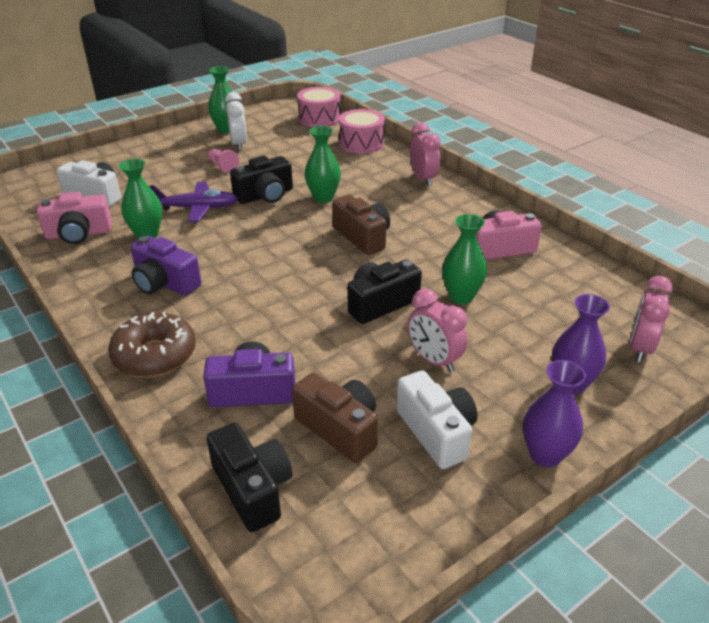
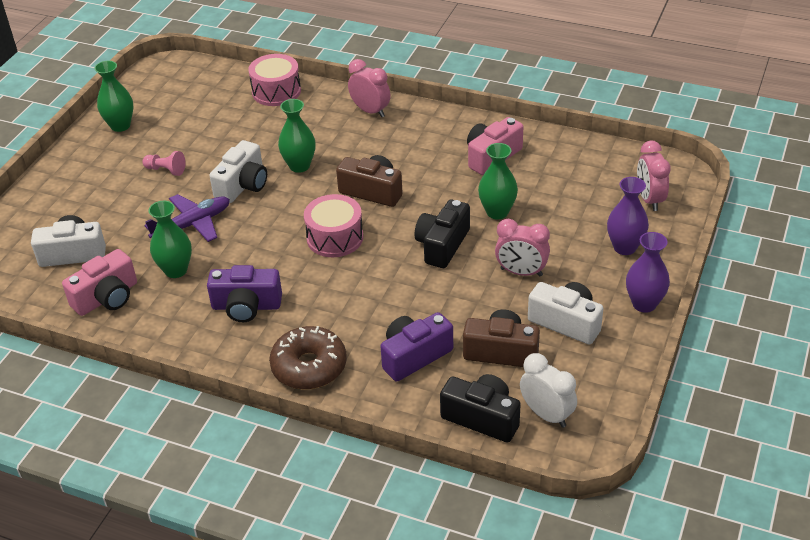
camera: 30 degrees left, 5 degrees up
(239, 144) = (154, 139): white clock -> white clock (546, 414)
(265, 195) = (243, 185): black camera -> white camera
(319, 118) = (205, 76): pink drum -> pink drum (335, 238)

